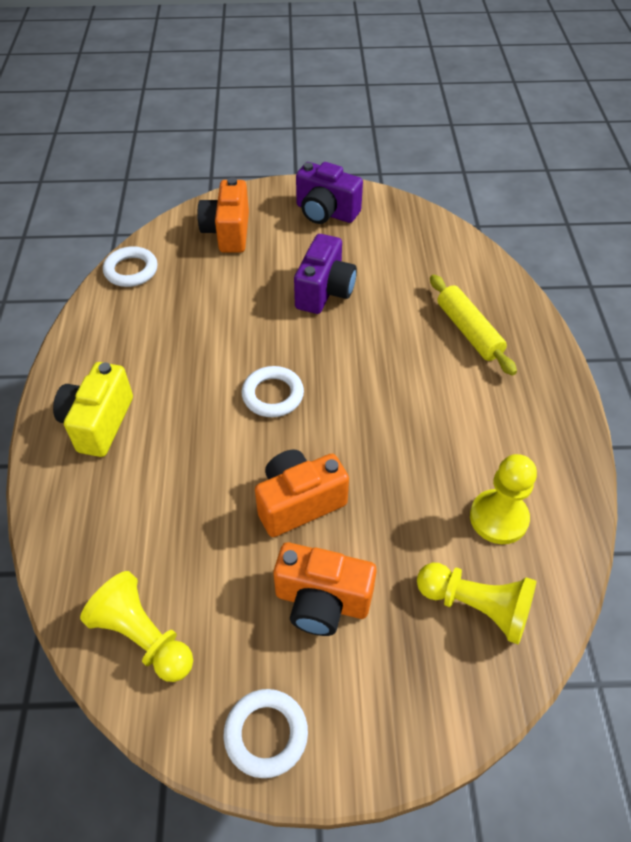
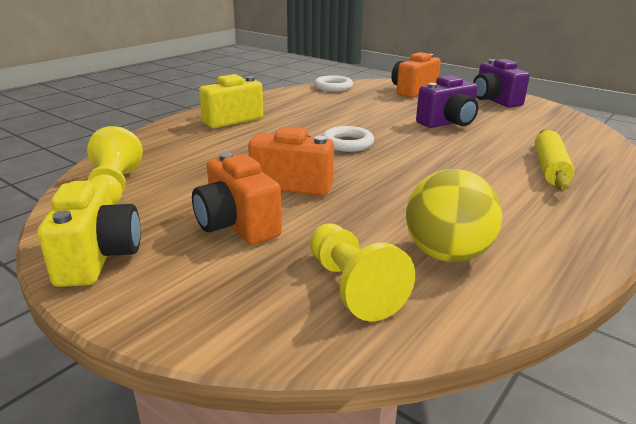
camera: 40 degrees right, 25 degrees down
(266, 734) = (98, 257): white ring -> yellow camera
(498, 518) = (447, 254): yellow pawn -> yellow ball

